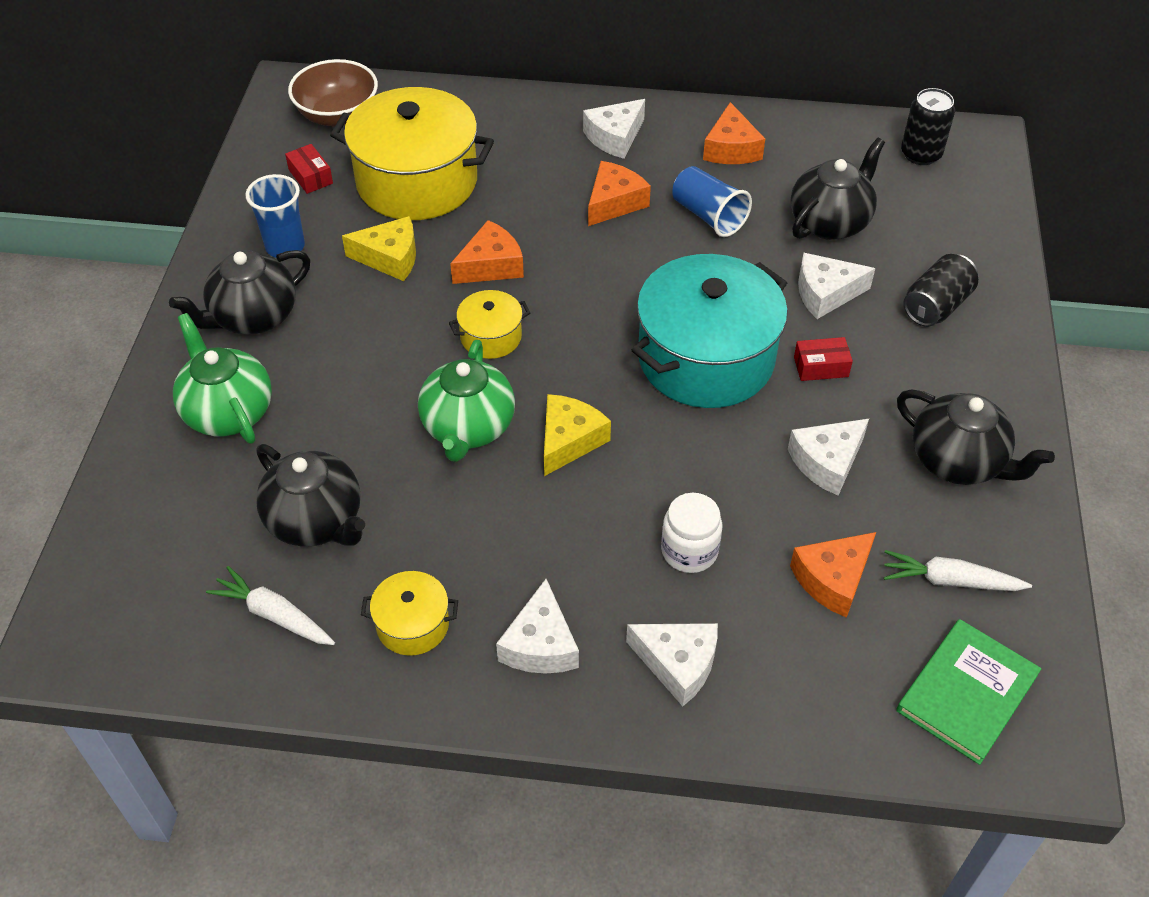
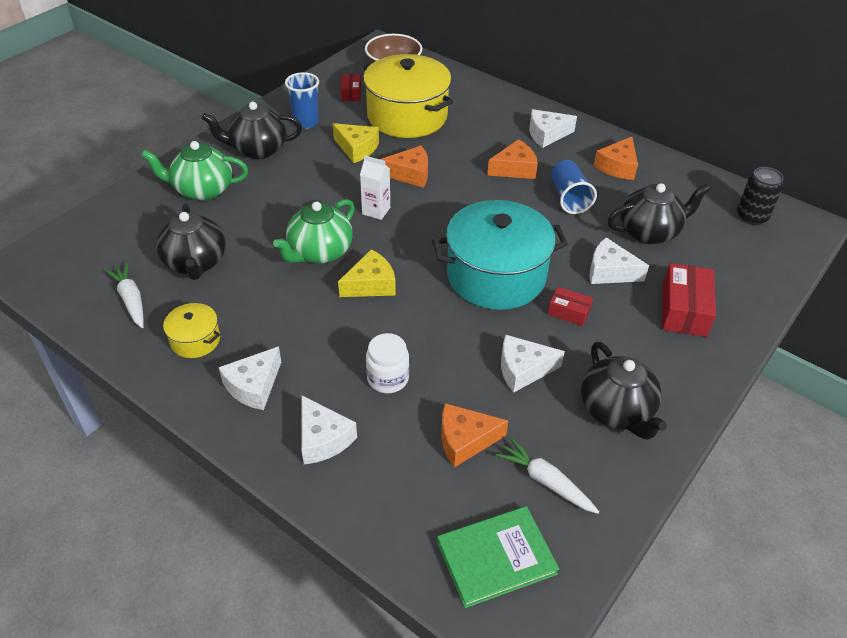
camera: 30 degrees right, 5 degrees down
(228, 412) = (202, 190): green teapot -> green teapot turned 90 degrees counterclockwise
(491, 337) = (376, 211): yellow pot -> white carton
(936, 306) = (684, 310): black can -> red box

